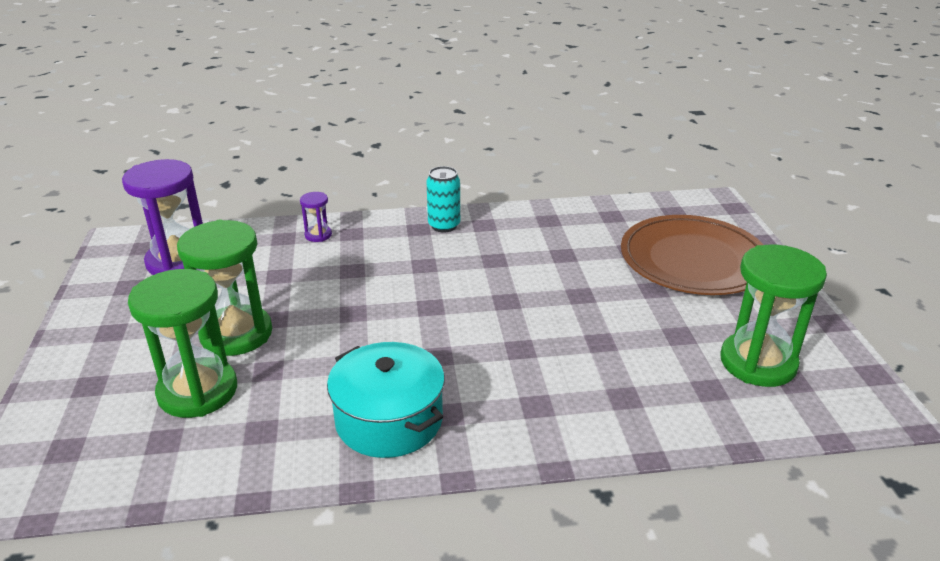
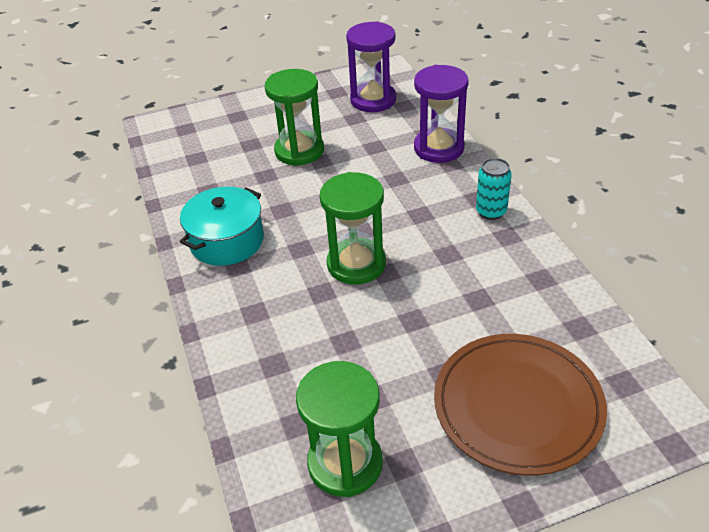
camera: 80 degrees right, 10 degrees up
(198, 391) = (239, 155): green hourglass -> green hourglass (356, 264)
(318, 235) = (439, 148): purple hourglass -> purple hourglass, size x2.20

